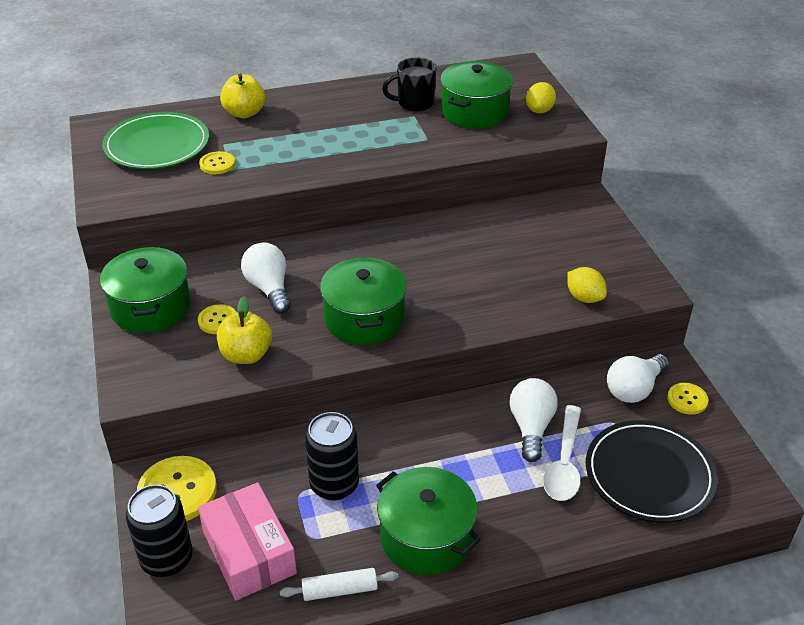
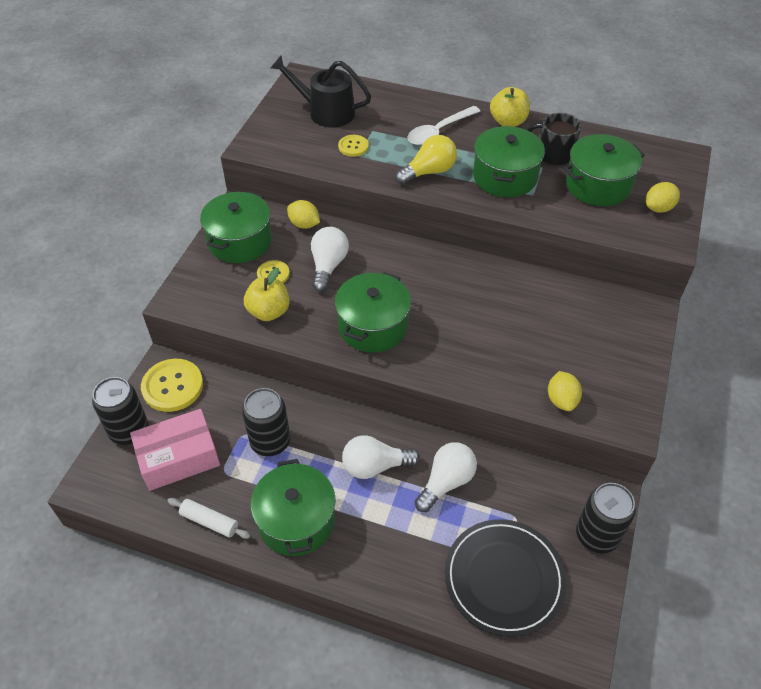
camera: 35 degrees right, 10 degrees up
(157, 145) = (326, 112): green plate -> black watering can
(207, 264) = (304, 224): none -> yellow lemon
(244, 113) = (411, 109): yellow apple -> yellow apple (508, 122)
(249, 552) = (179, 457): pink box -> pink box turned 60 degrees clockwise
(314, 157) = (429, 172): none -> yellow light bulb
(389, 135) = (505, 177): none -> green pot
(564, 463) = (445, 526): white spoon -> white spoon (439, 131)
(634, 389) = (559, 499): white light bulb -> white light bulb (375, 466)
(687, 400) = (596, 535): yellow button -> black can

